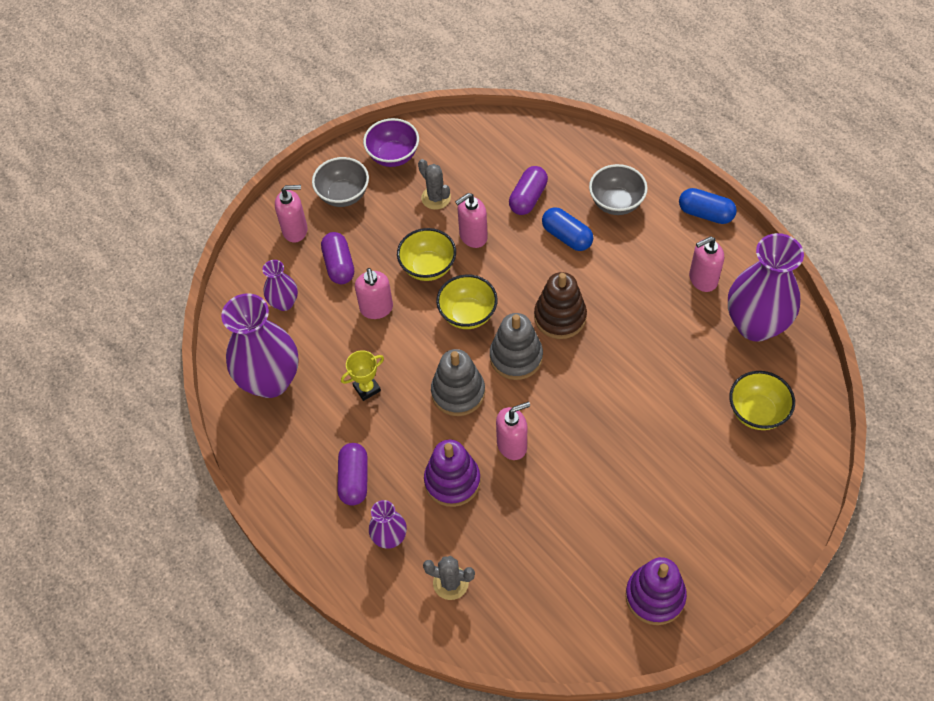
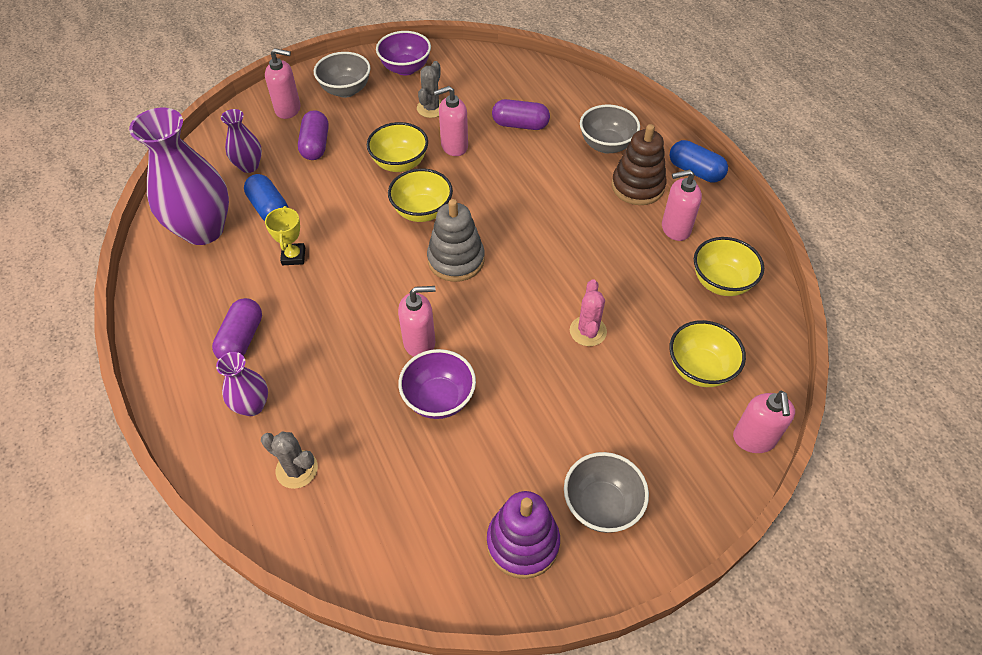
camera: 10 degrees right, 5 degrees down
(367, 388) = (293, 256): yellow trophy -> yellow trophy turned 75 degrees counterclockwise
(376, 309) = (334, 188): pink soap dispenser -> pink soap dispenser (754, 439)
(436, 198) = (431, 108): grey cactus -> grey cactus turned 45 degrees clockwise
(452, 481) = (342, 364): purple stacking toy -> none
(458, 392) = (383, 280): grey stacking toy -> none
(528, 198) = (520, 125): purple capsule -> purple capsule turned 60 degrees clockwise
(546, 492) = (439, 399): none -> purple bowl
(560, 317) = (514, 233): brown stacking toy -> brown stacking toy (637, 186)
(567, 236) = (547, 164): blue capsule -> blue capsule (269, 209)
(653, 399) = (588, 331): none -> pink cactus
(708, 550) = (601, 505): none -> grey bowl
(755, 325) = (721, 282): purple vase -> yellow bowl

